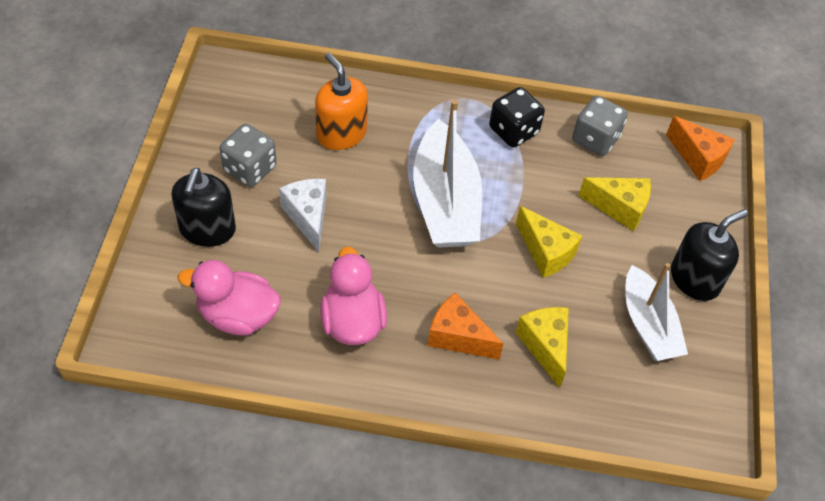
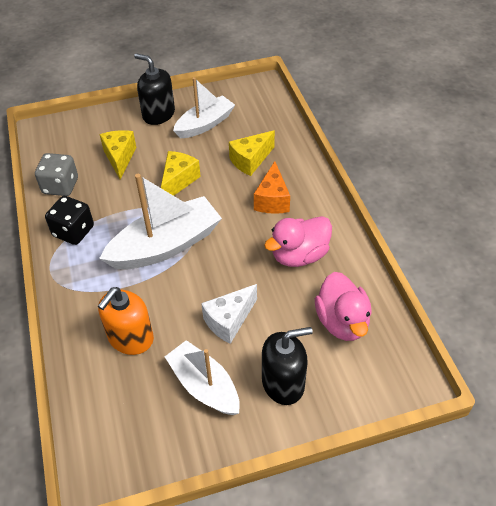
camera: 110 degrees left, 5 degrees down
(250, 169) = (204, 385): grey dice -> white boat
(698, 158) = (55, 134): orange cheese -> none

